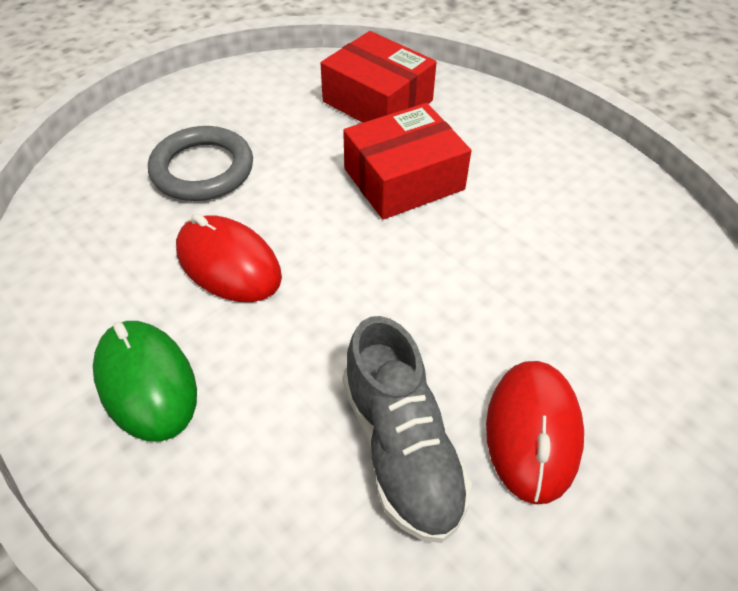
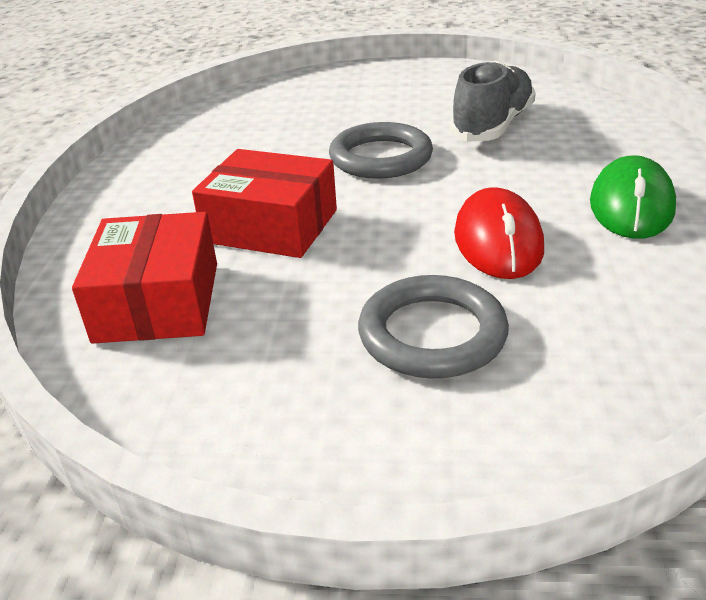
camera: 130 degrees left, 15 degrees down
(438, 304) = (380, 157): none -> grey ring
(533, 432) = (417, 106): red mouse -> none

